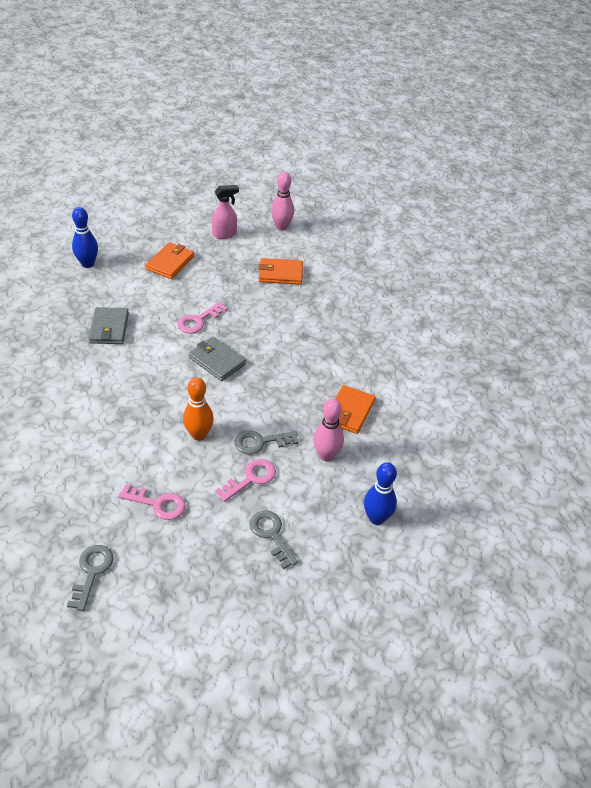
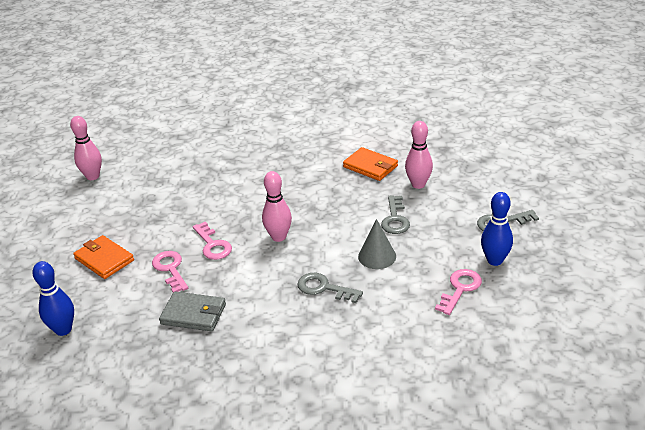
camera: 70 degrees left, 10 degrees down
(92, 572) = (539, 338): grey key -> grey key (324, 288)
(199, 435) = (377, 256): orange bowling pin -> grey cone
(217, 361) = (279, 237): grey wallet -> pink bowling pin
(224, 234) = (79, 216): pink spray bottle -> none
(251, 478) = (437, 228): pink key -> pink key (170, 269)
(280, 274) = (167, 185): orange wallet -> none
(376, 518) = (489, 168): blue bowling pin -> blue bowling pin (494, 260)

